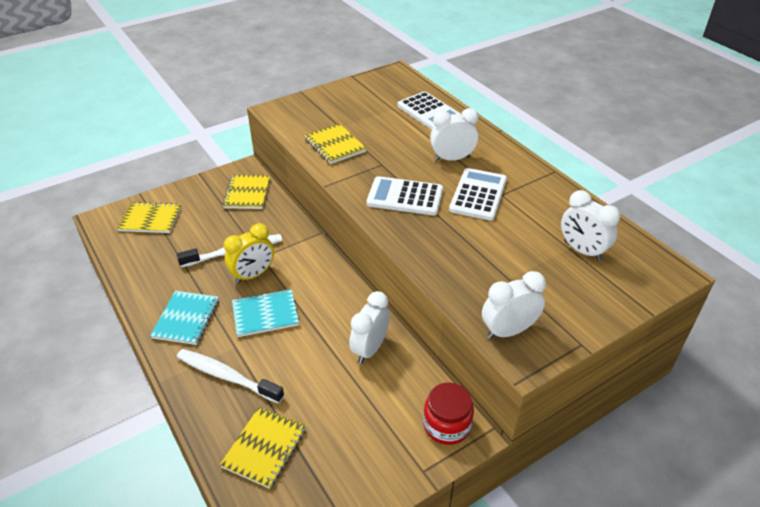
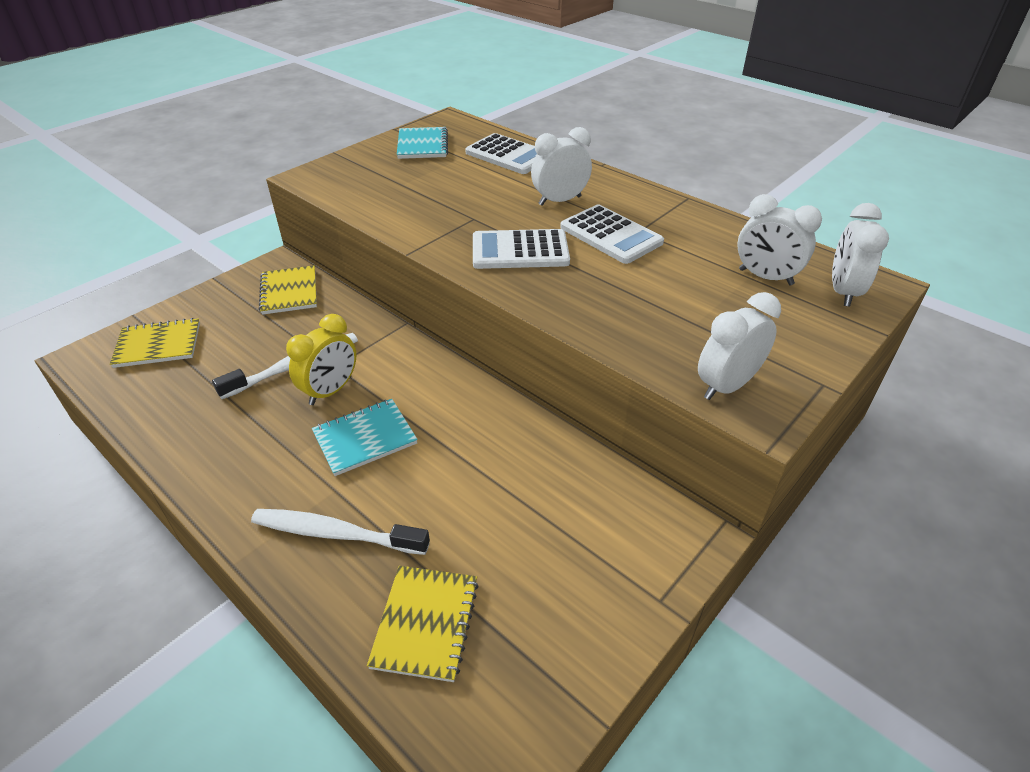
camera: 15 degrees left, 0 degrees up
(186, 319) = (250, 466): turquoise notebook -> turquoise notebook (422, 145)
(335, 145) = (403, 206): yellow notebook -> none
(370, 349) = (525, 454): white clock -> white clock (843, 292)
(447, 425) = (665, 531): red jar -> none
(478, 195) = (611, 235): white calculator -> white calculator turned 135 degrees clockwise

